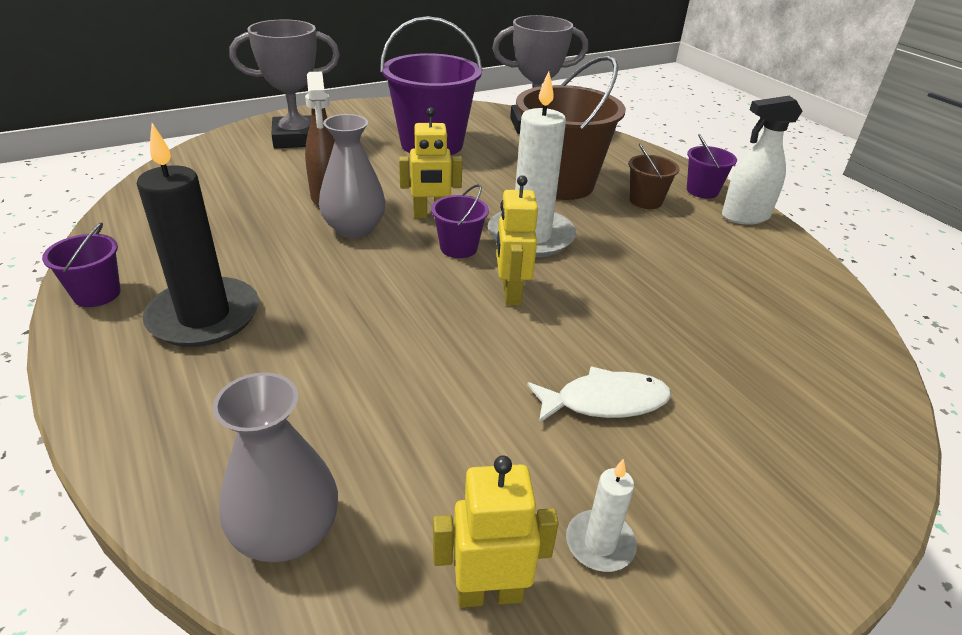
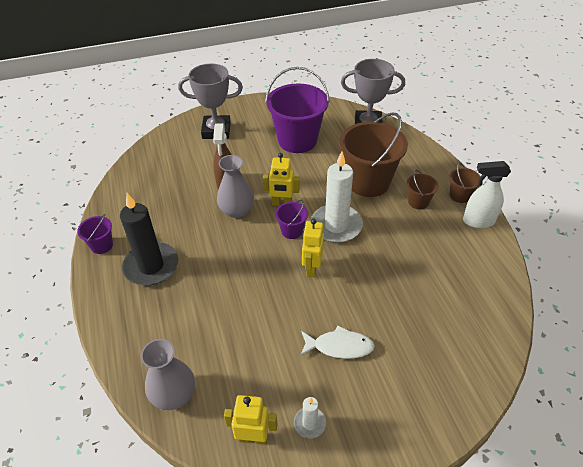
camera: 15 degrees right, 10 degrees up
(702, 191) = (459, 195): purple bucket -> brown bucket

